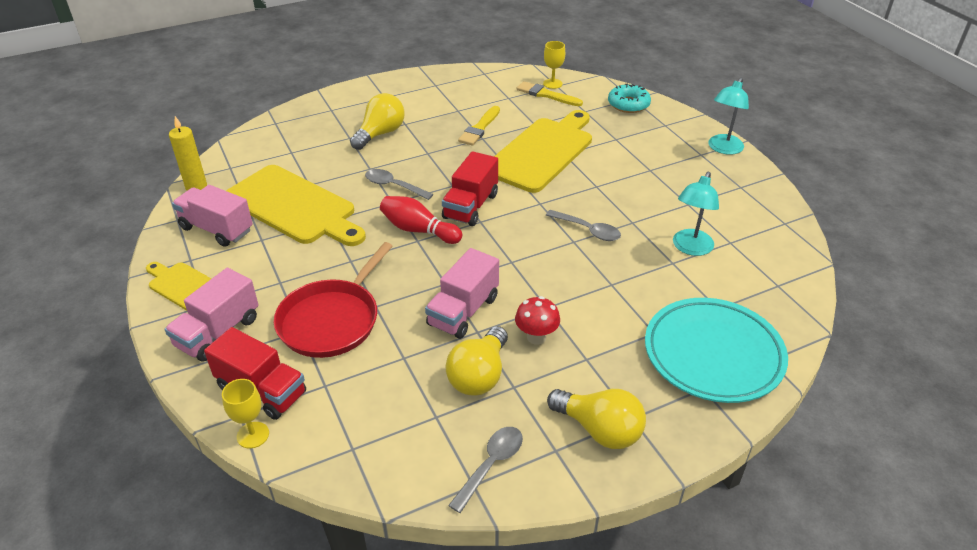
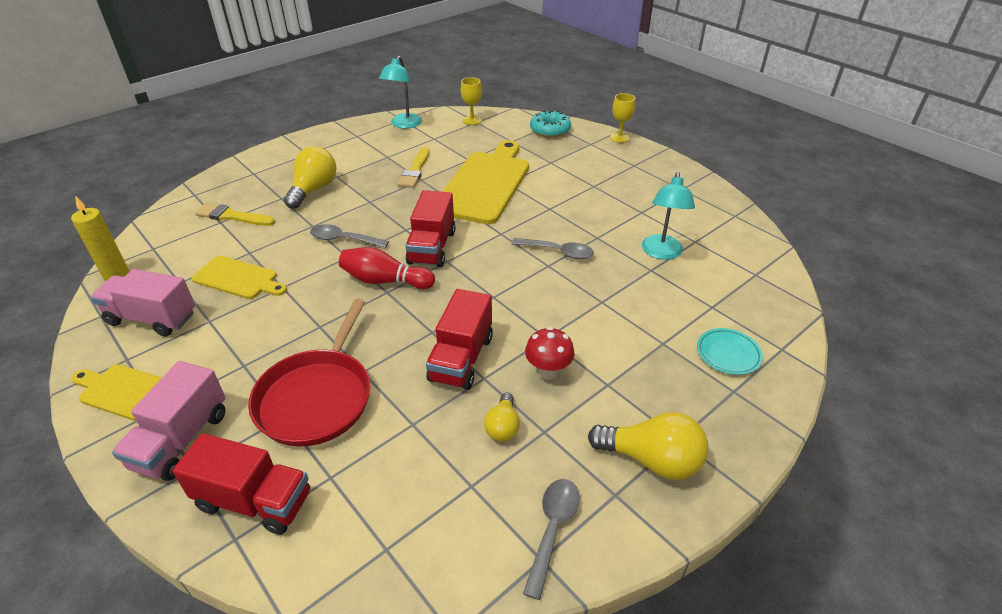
camera: 15 degrees left, 0 degrees up
(253, 435) = (257, 561): yellow goblet -> yellow goblet (619, 138)
(294, 207) = (238, 279): yellow cutting board -> yellow cutting board, size x0.54
(463, 311) = (461, 358): pink truck -> red truck
(479, 375) = (503, 426): yellow light bulb -> yellow light bulb, size x0.57
(546, 95) = (469, 131): yellow brush -> yellow brush (232, 216)
(713, 354) = (728, 354): turquoise plate -> turquoise plate, size x0.44
(723, 149) = (651, 157): turquoise lamp -> turquoise lamp (404, 124)

